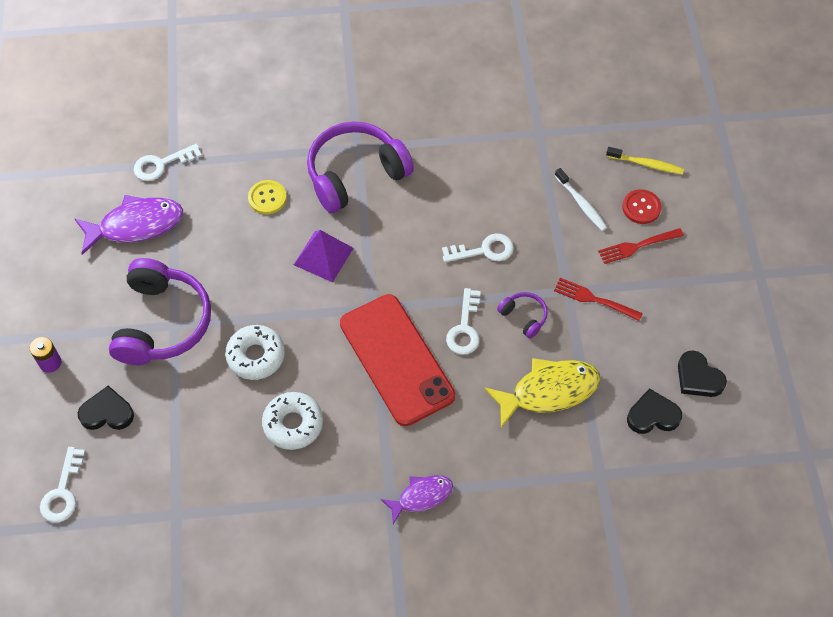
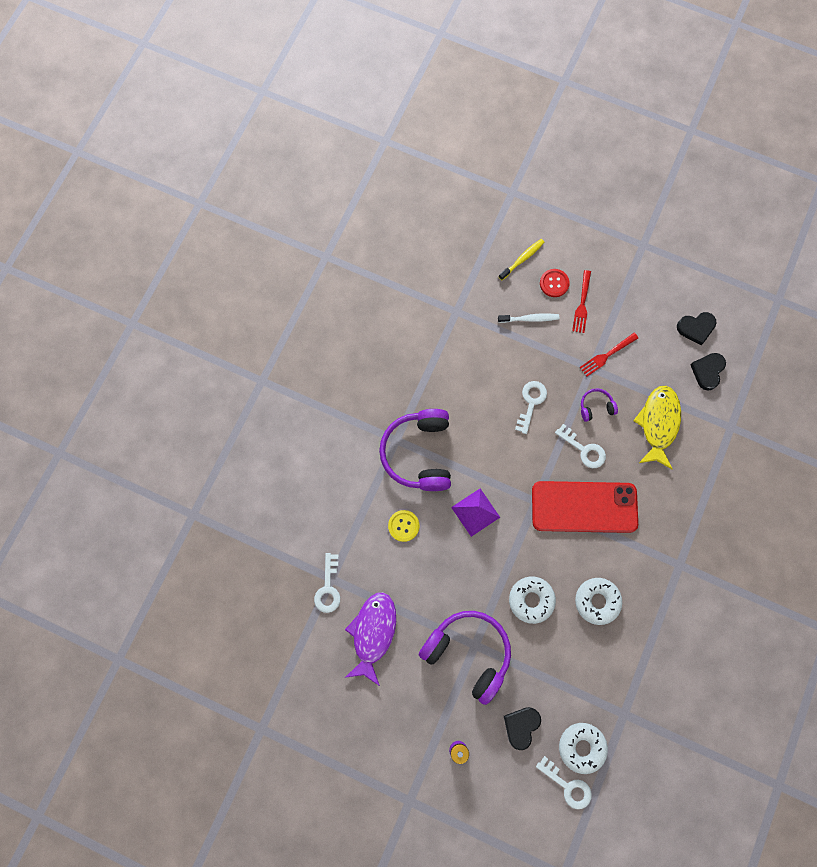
camera: 60 degrees left, 15 degrees up
(114, 486) = (581, 747): none -> white donut
(421, 496) = (691, 545): purple fish -> none

